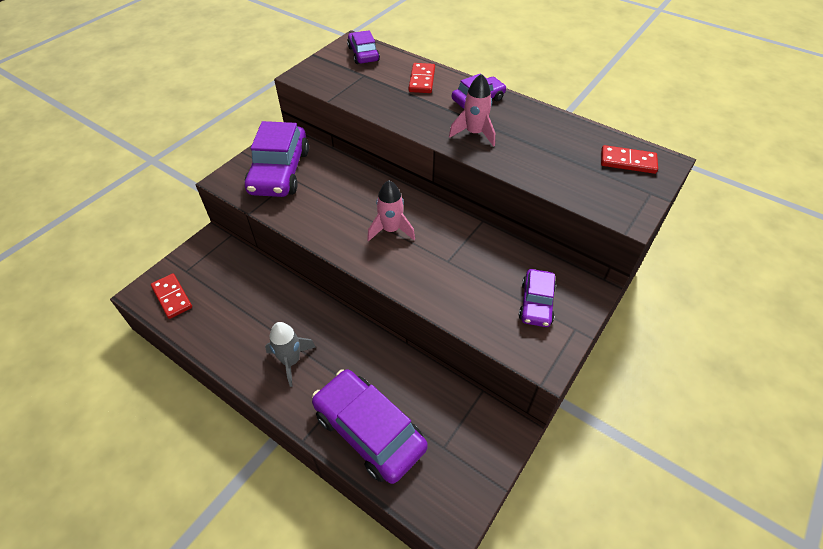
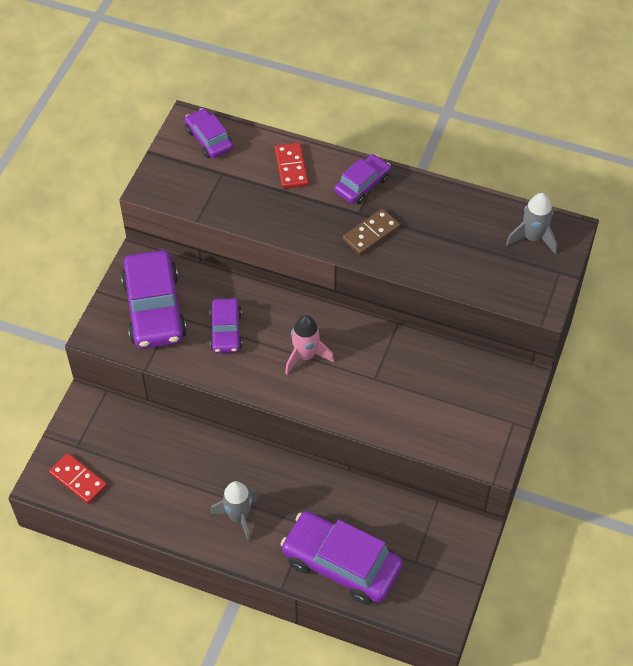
camera: 15 degrees left, 5 degrees up
(474, 133) = (371, 234): pink rocket -> brown domino
(536, 303) = (472, 404): purple car -> purple car (226, 331)
(628, 161) = (533, 238): red domino -> grey rocket

